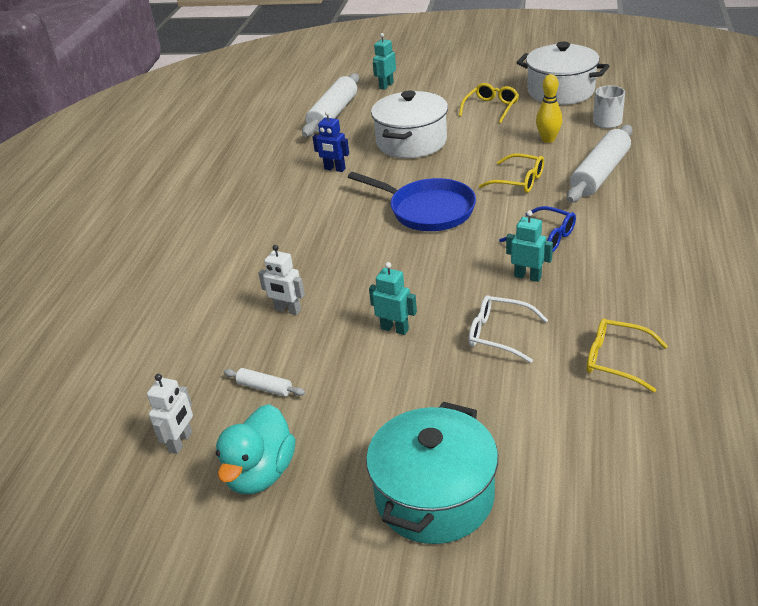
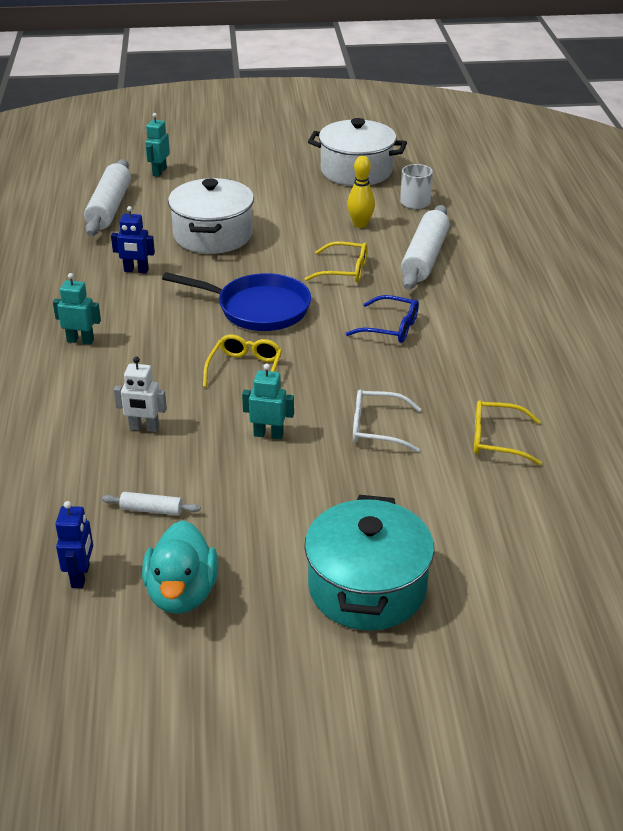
camera: 20 degrees left, 0 degrees up
(181, 442) = (81, 576): white robot -> blue robot
(491, 108) = (287, 193): yellow glasses -> yellow glasses (245, 370)
(528, 276) = (386, 368): turquoise robot -> turquoise robot (80, 340)

